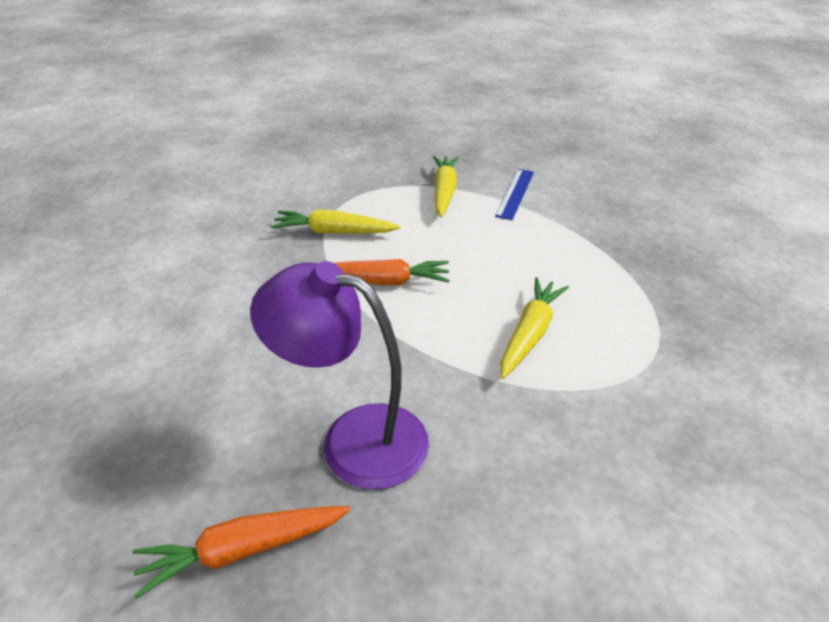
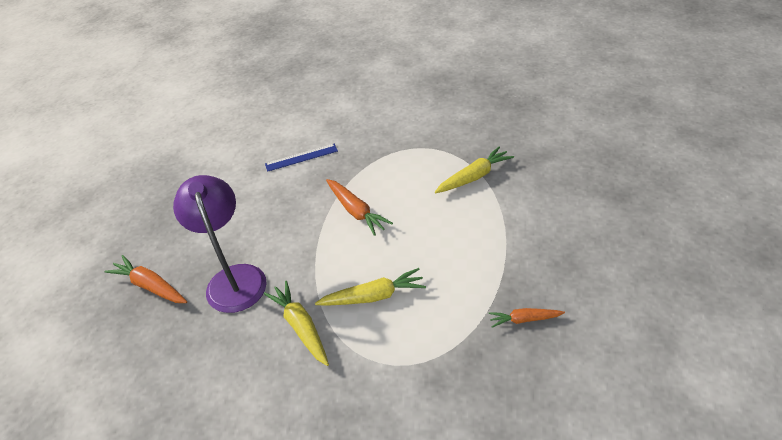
camera: 55 degrees right, 5 degrees up
(334, 232) = (378, 164): yellow carrot -> yellow carrot (301, 327)
(515, 193) = (515, 207): blue ruler -> blue ruler (301, 157)
(661, 260) = (524, 319): none -> orange carrot

